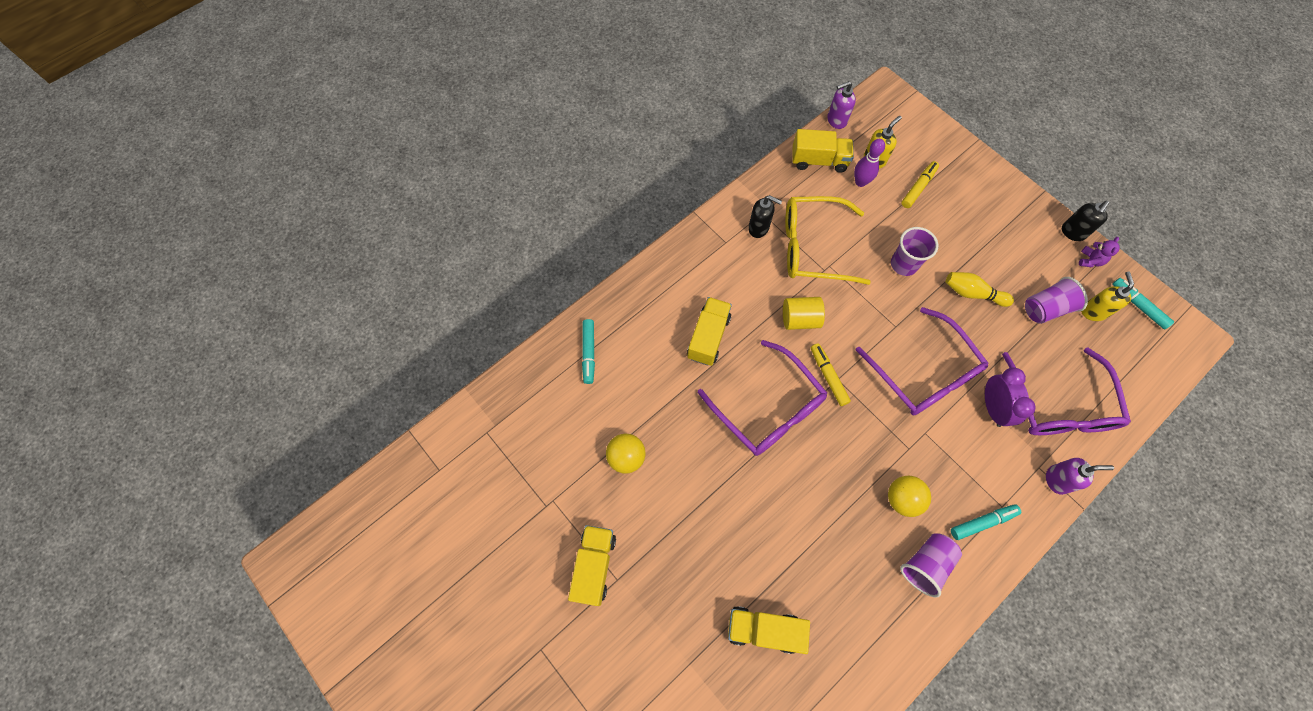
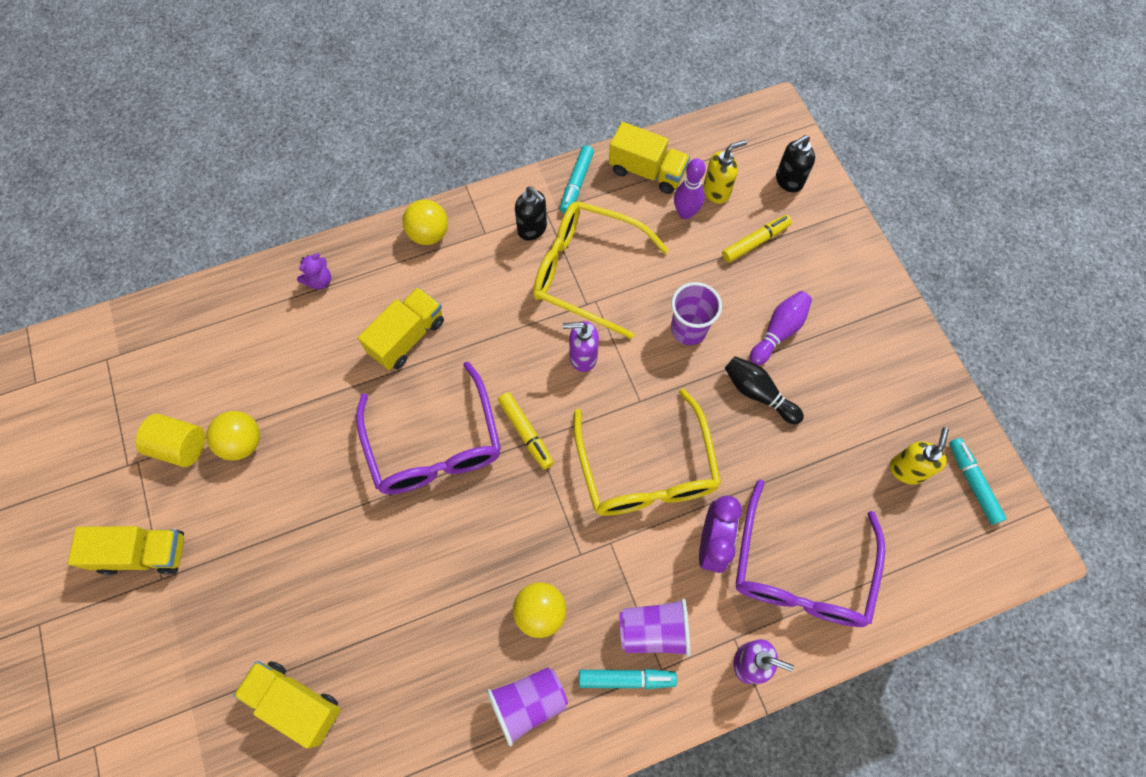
camera: 20 degrees right, 0 degrees up
(589, 353) = (262, 308): turquoise marker -> turquoise marker (576, 183)
(594, 566) = (143, 553): yellow truck -> yellow truck turned 60 degrees clockwise
(685, 256) = (429, 234): none -> yellow ball
(800, 319) = (526, 352): yellow cylinder -> yellow cylinder (180, 446)
(828, 376) = (526, 432): yellow marker -> yellow marker turned 150 degrees clockwise
(836, 120) = (693, 130): purple soap dispenser -> purple soap dispenser (582, 357)
(923, 372) = (646, 468): purple glasses -> yellow glasses
(965, 245) = (778, 331): none -> purple bowling pin
(972, 293) = (758, 393): yellow bowling pin -> black bowling pin
(1045, 308) = (845, 444): purple cup -> purple cup (654, 630)
(1072, 232) = (930, 361): black soap dispenser -> black soap dispenser (788, 181)
(1090, 260) = (935, 404): purple teddy bear -> purple teddy bear (319, 281)

